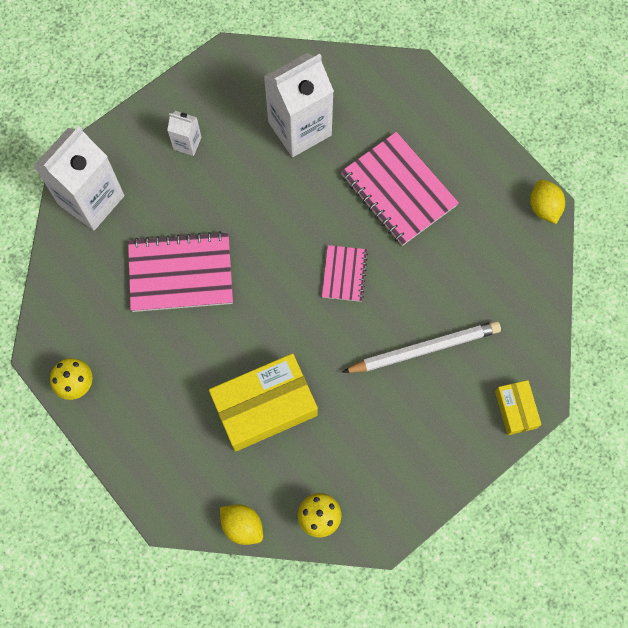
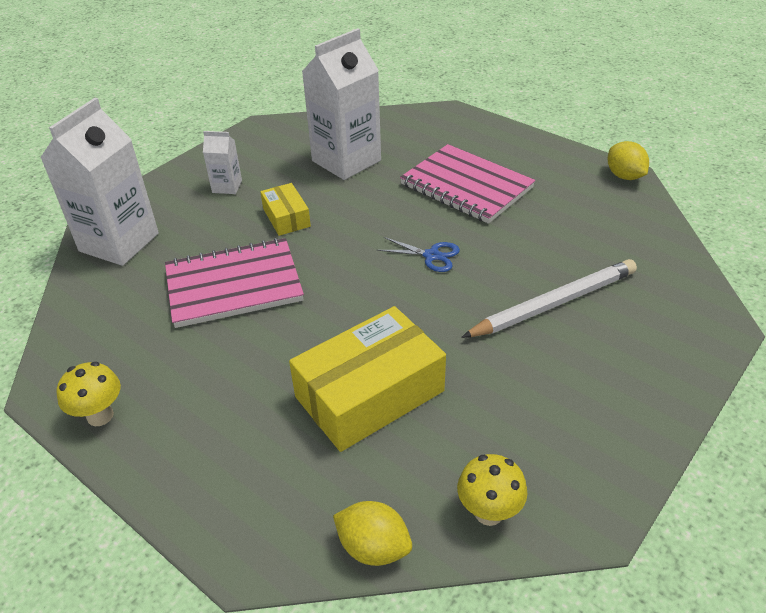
camera: 10 degrees left, 30 degrees down
(344, 274) = (431, 256): pink notebook -> blue scissors
(516, 409) = (697, 340): yellow box -> yellow box (286, 217)

